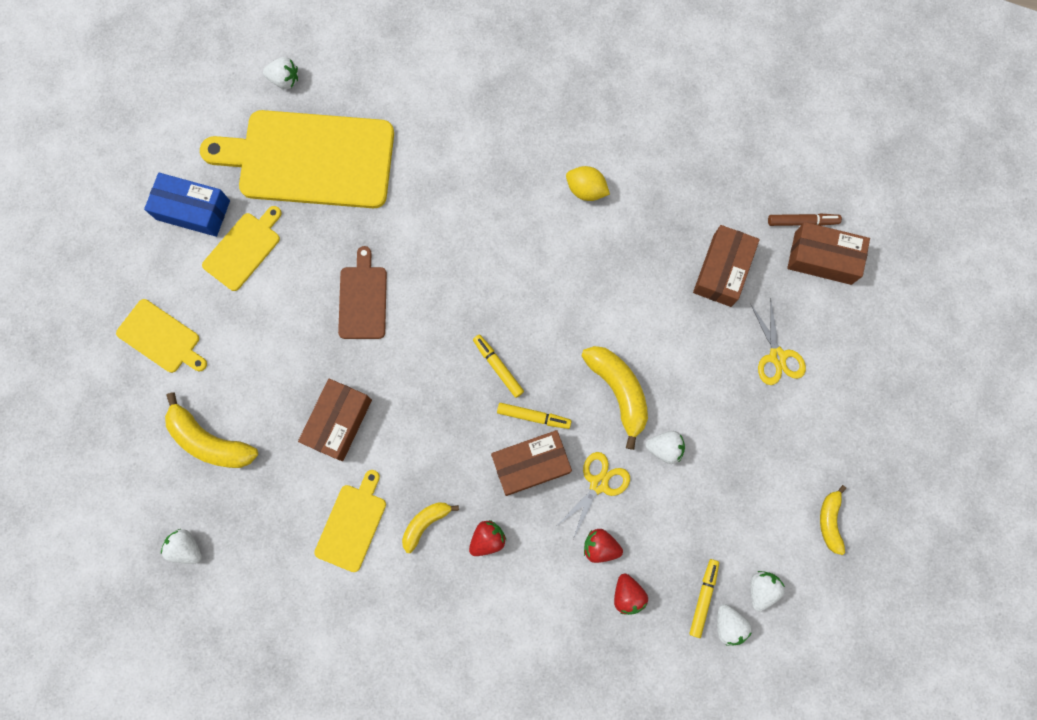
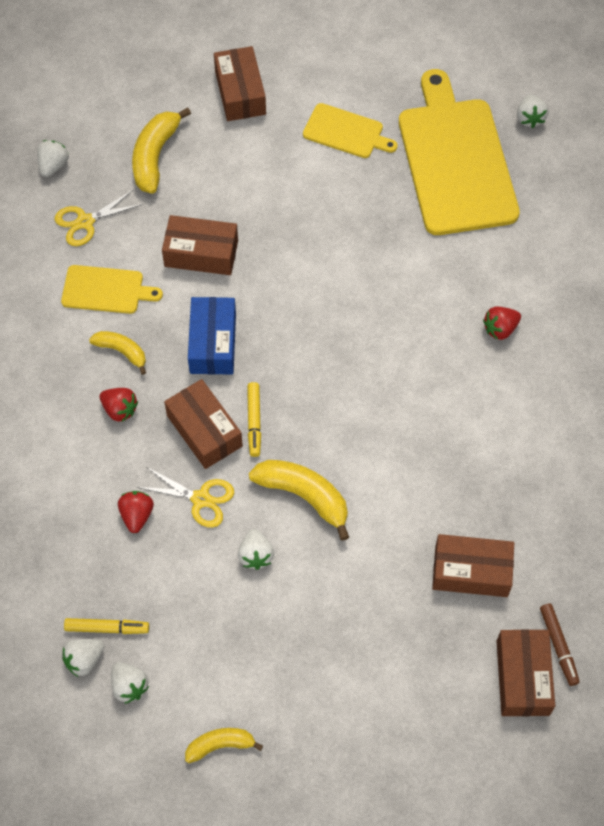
camera: 75 degrees right, 15 degrees down
(161, 338) = (240, 93): yellow cutting board -> brown box
(193, 210) = (370, 82): blue box -> blue box (213, 343)
(363, 299) = (328, 242): brown cutting board -> none
(498, 367) = (296, 377): yellow marker -> none
(586, 190) = (514, 414): yellow lemon -> none
(618, 391) = (304, 496): yellow banana -> yellow banana turned 105 degrees counterclockwise
(627, 594) = (93, 553): red strawberry -> red strawberry (500, 329)
(761, 589) = (129, 686): white strawberry -> white strawberry turned 45 degrees clockwise
(777, 356) = (391, 650): yellow scissors -> yellow scissors (85, 222)

